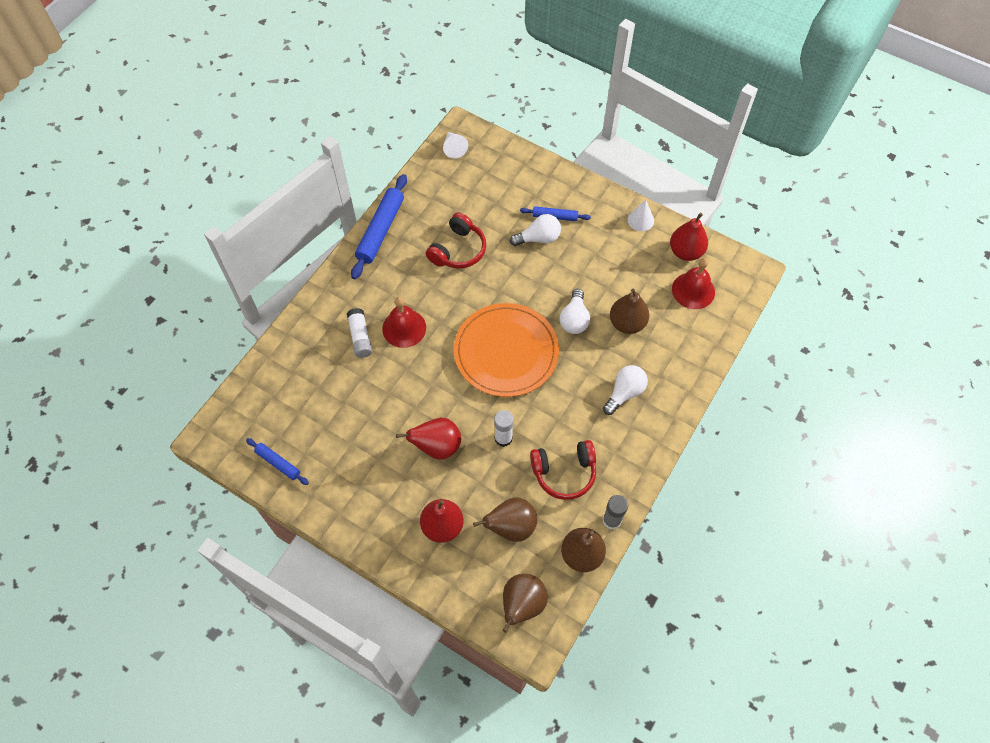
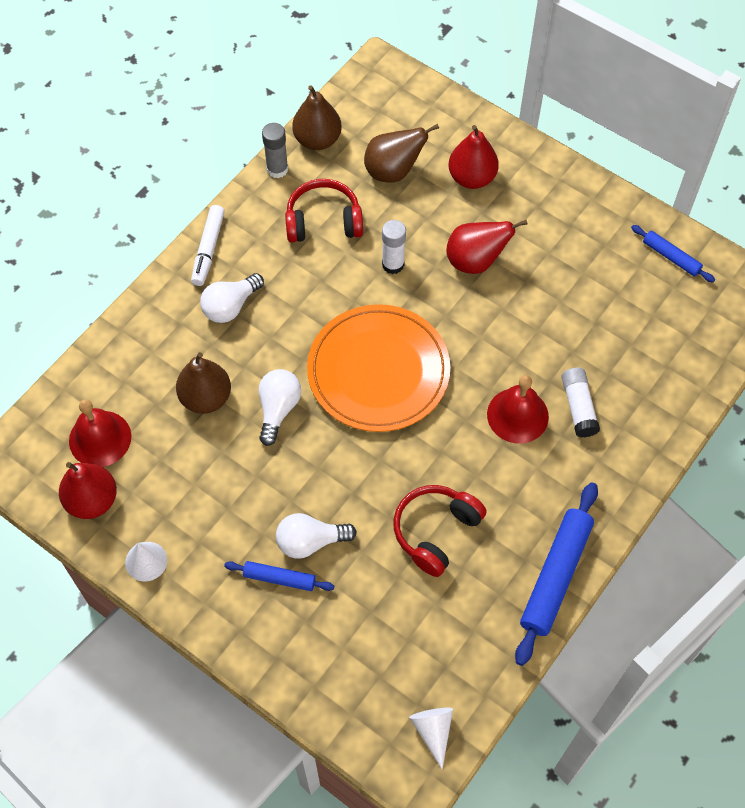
camera: 175 degrees left, 0 degrees up
(522, 605) = (389, 100): brown pear -> none
(653, 439) = (208, 249): none -> white marker

